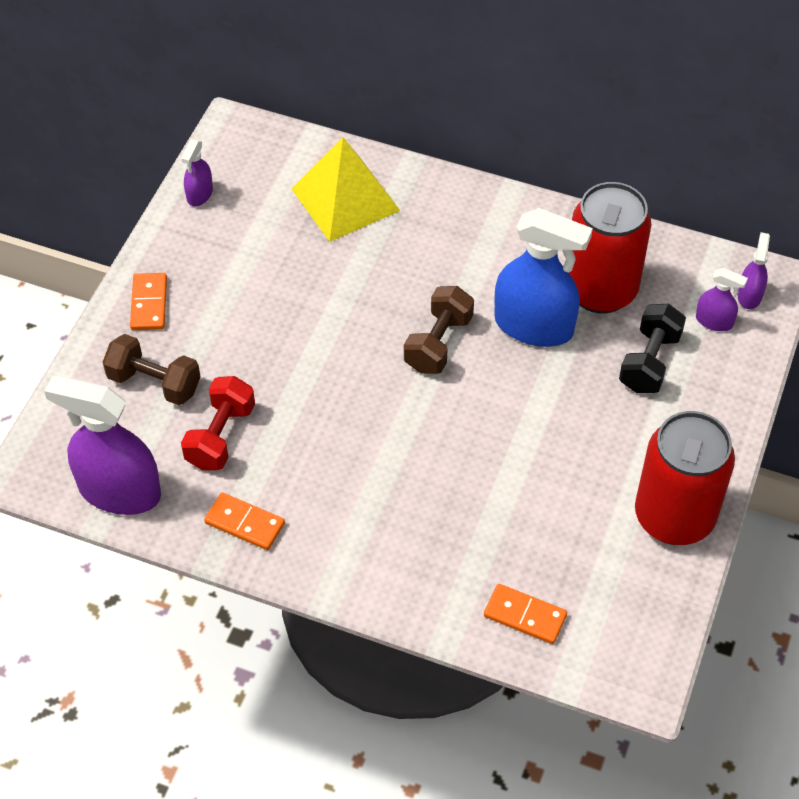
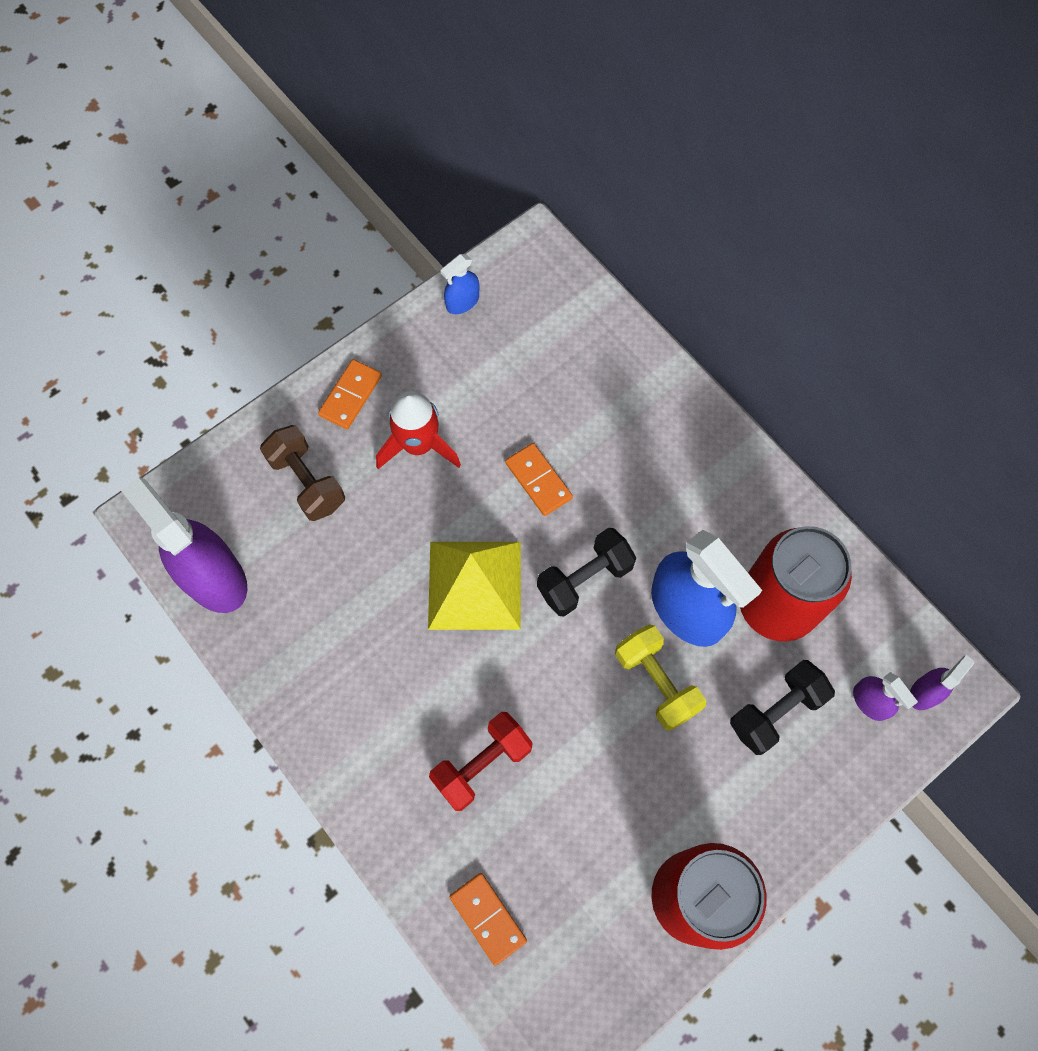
camera: 30 degrees right, 15 degrees up
(199, 194) = (462, 302): purple spray bottle -> blue spray bottle
(220, 436) = (331, 569): red dumbbell -> red dumbbell (482, 764)
(233, 313) = (418, 445): none -> red rocket
(245, 523) = (299, 672): orange domino -> orange domino (538, 480)
(345, 199) = (592, 375): yellow pyramid -> yellow pyramid (474, 585)
(438, 343) = (585, 579): brown dumbbell -> black dumbbell
(544, 387) = (656, 682): none -> yellow dumbbell

